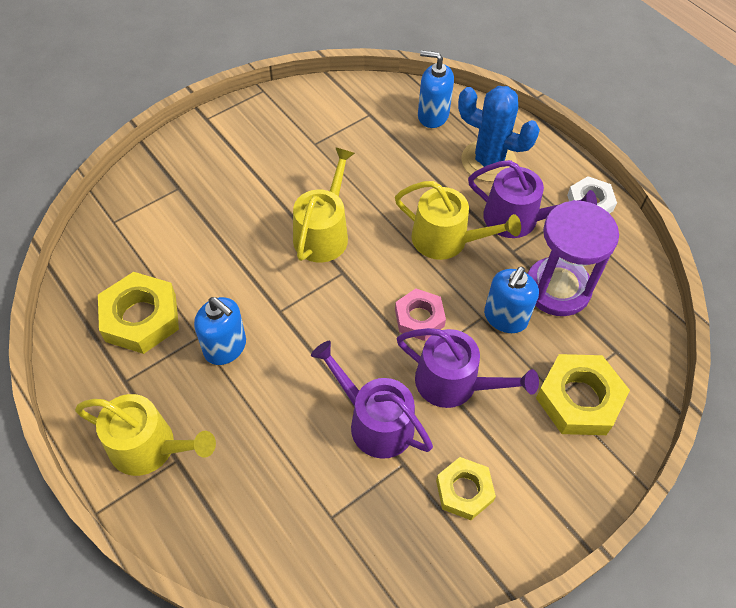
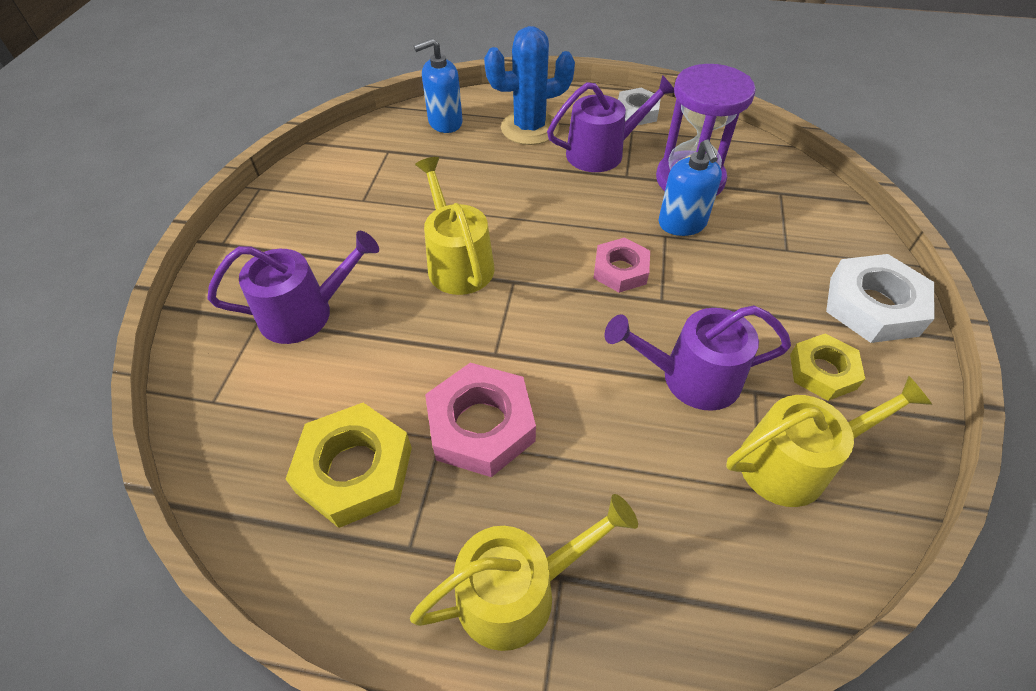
camera: 40 degrees left, 5 degrees down
(225, 347) = (481, 425): blue soap dispenser -> pink nut
(446, 240) = (568, 200): yellow watering can -> yellow watering can (793, 462)
(454, 383) = (709, 298): purple watering can -> purple watering can (305, 313)
(564, 483) = (873, 306): none -> white nut
(579, 399) = (802, 241): yellow nut -> none

